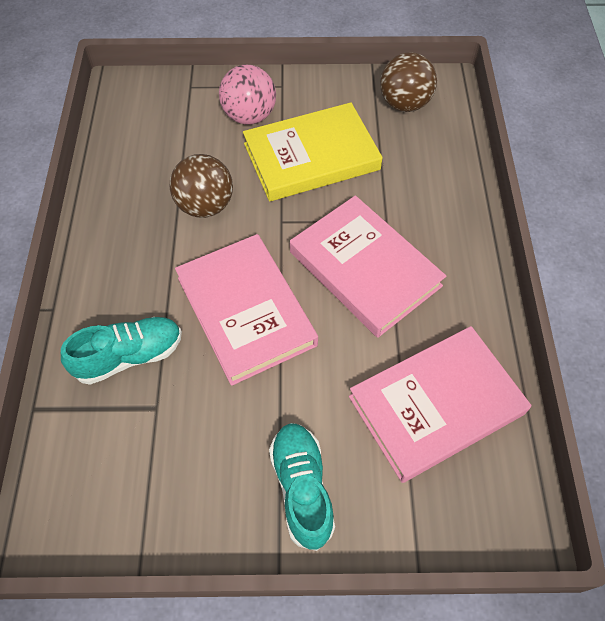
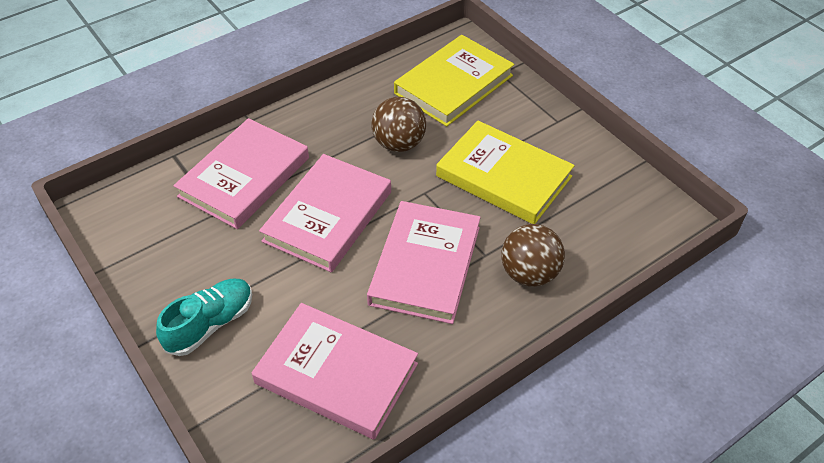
camera: 55 degrees right, 10 degrees down
(129, 356) = (244, 177): turquoise shoe -> pink book
(171, 124) = (454, 84): none -> yellow book
(249, 116) = (506, 120): pink ball -> none
(404, 104) = (623, 204): brown ball -> brown ball (529, 273)

